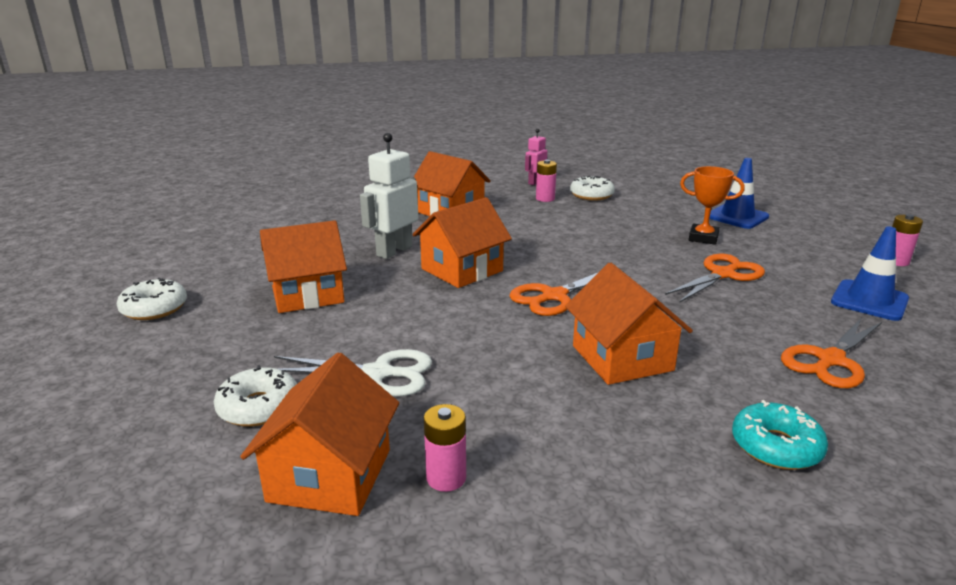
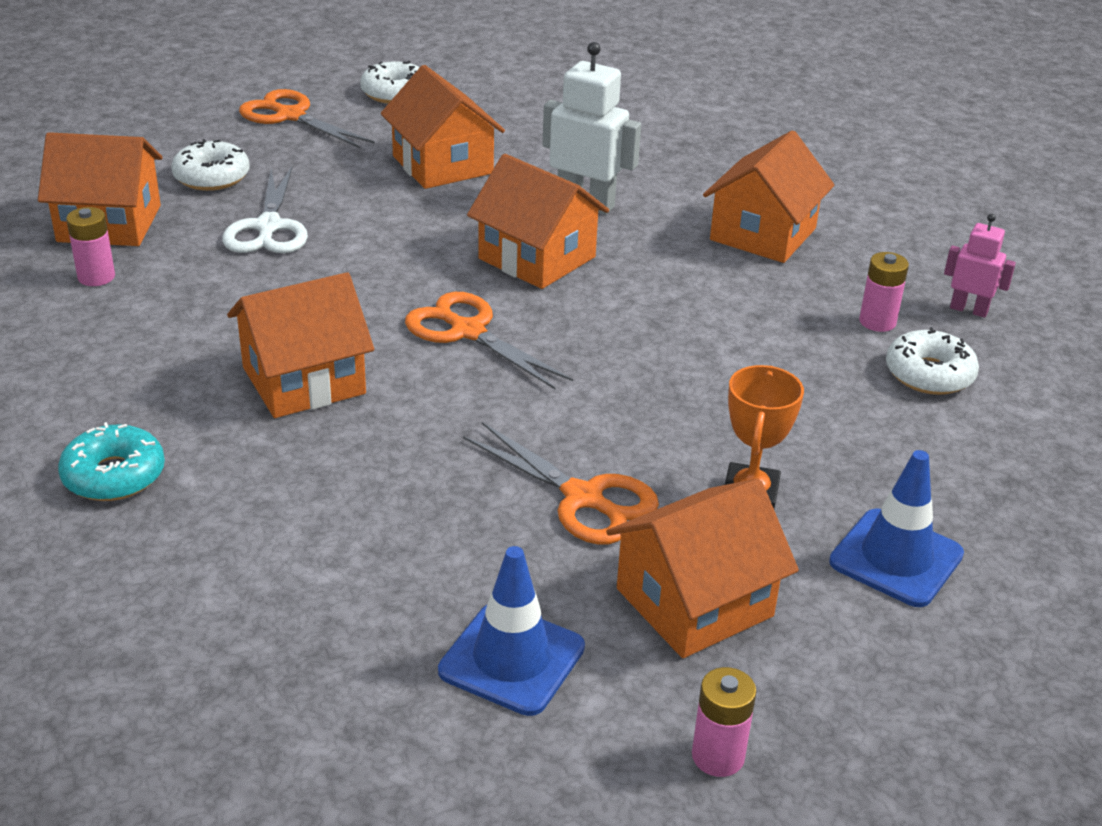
camera: 80 degrees right, 10 degrees up
(794, 256) = (694, 602): none -> orange house
(830, 360) = (303, 562): orange scissors -> orange scissors (290, 116)

